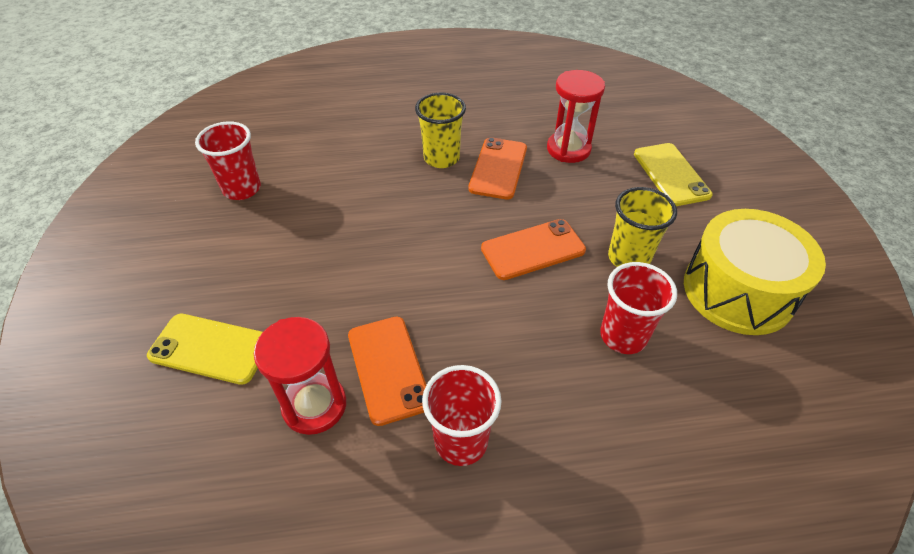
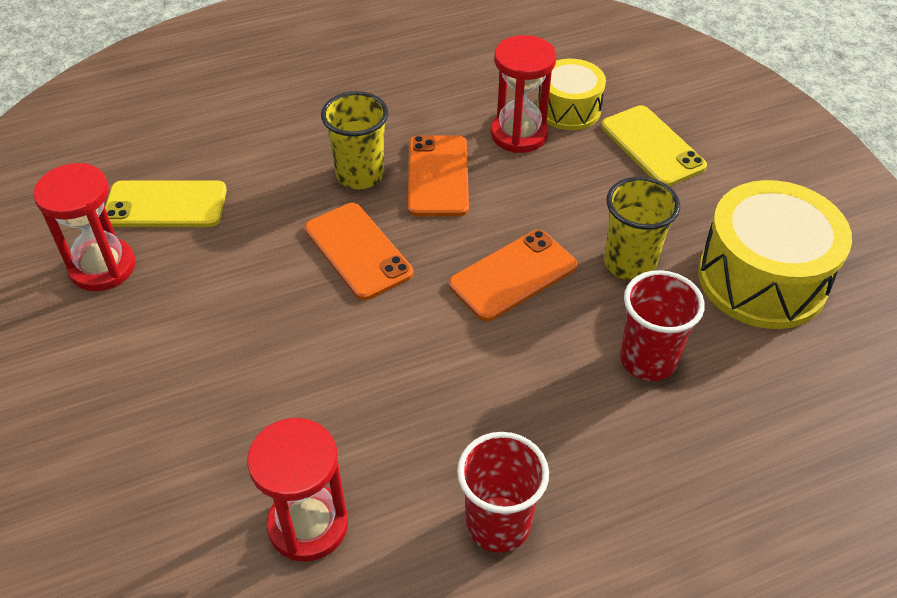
camera: 15 degrees left, 0 degrees up
(210, 348) = (146, 487): yellow phone -> yellow phone (165, 205)
(242, 189) = (102, 267): red cup -> red hourglass
(388, 369) = (383, 460): orange phone -> orange phone (358, 251)
(612, 138) = (569, 109): none -> yellow drum

